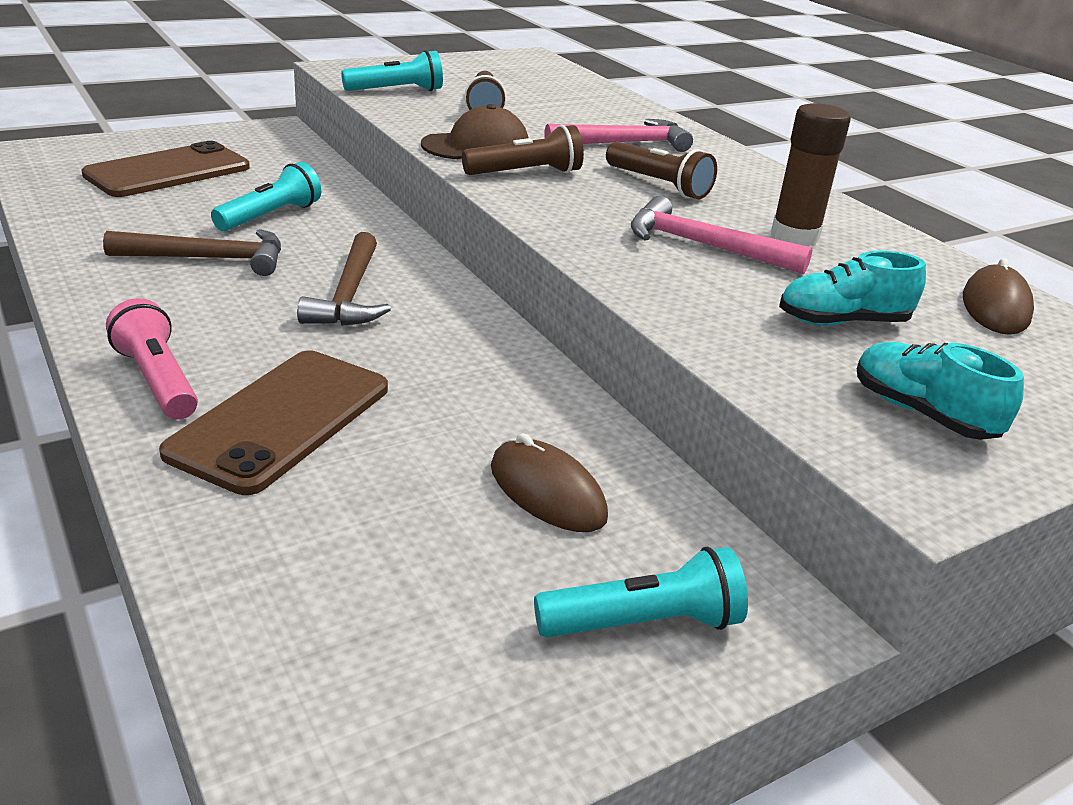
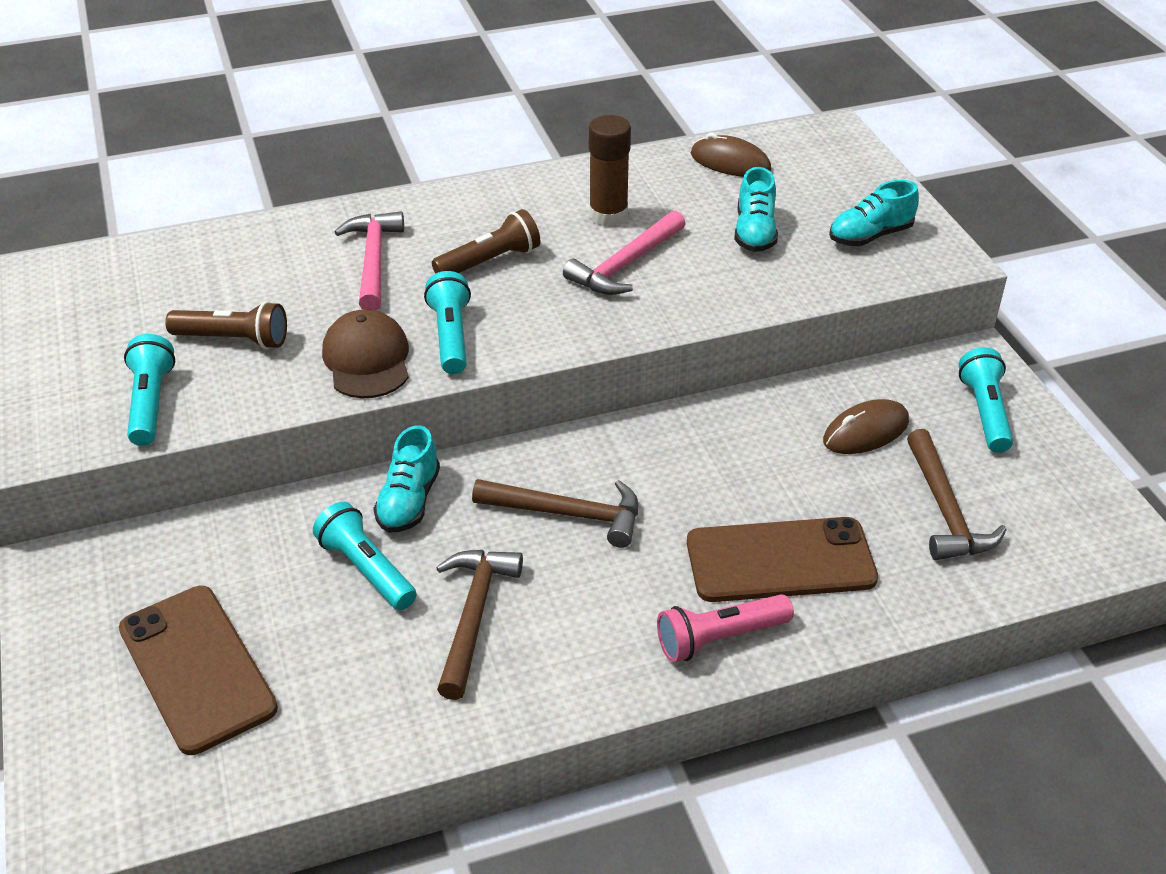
camera: 75 degrees left, 10 degrees up
(281, 420) = (780, 560): brown phone -> brown phone turned 45 degrees counterclockwise
(357, 227) = (409, 501): none -> turquoise shoe
(391, 565) = (945, 510): none -> brown hammer
(526, 173) = (451, 336): brown flashlight -> turquoise flashlight

